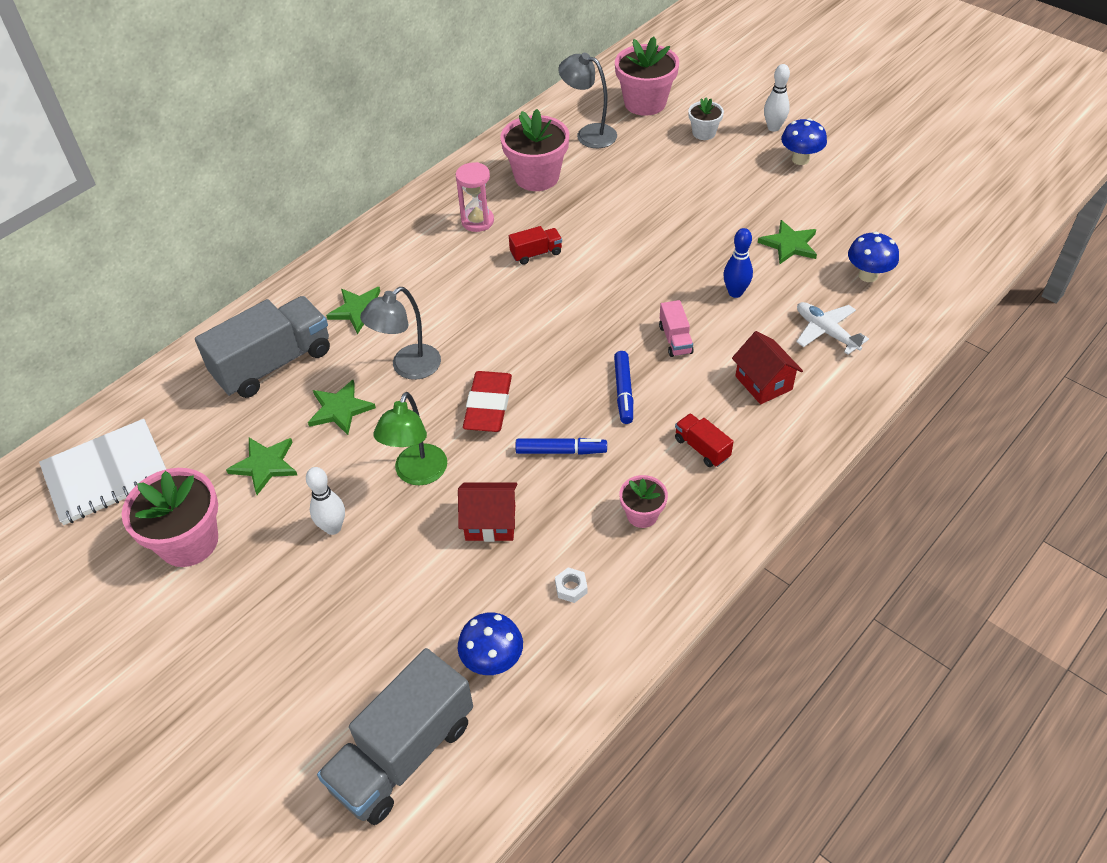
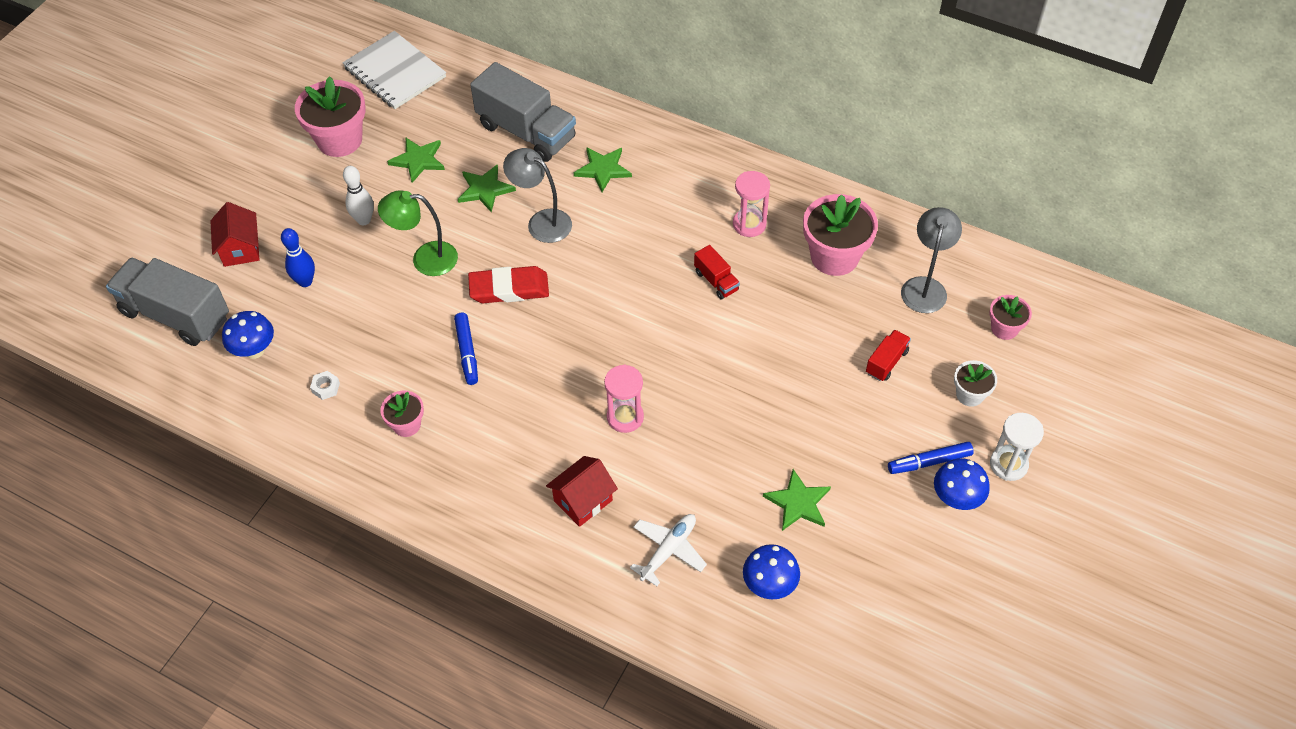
camera: 75 degrees right, 5 degrees up
(490, 522) = (383, 319): red house -> red house (240, 249)
(623, 392) = (547, 386): blue marker -> blue marker (929, 462)
(645, 103) = (1004, 328): pink flower pot -> pink flower pot, size x0.54
(675, 339) = (625, 417): pink truck -> pink hourglass
(702, 448) = (489, 459): red truck -> red truck (886, 362)
(735, 293) = (706, 460): blue bowling pin -> blue bowling pin (305, 281)
(773, 128) = (1008, 464): white bowling pin -> white hourglass

